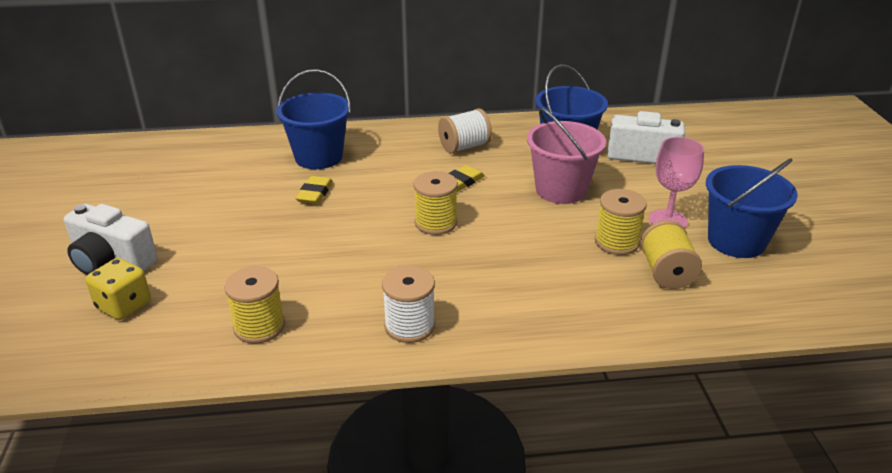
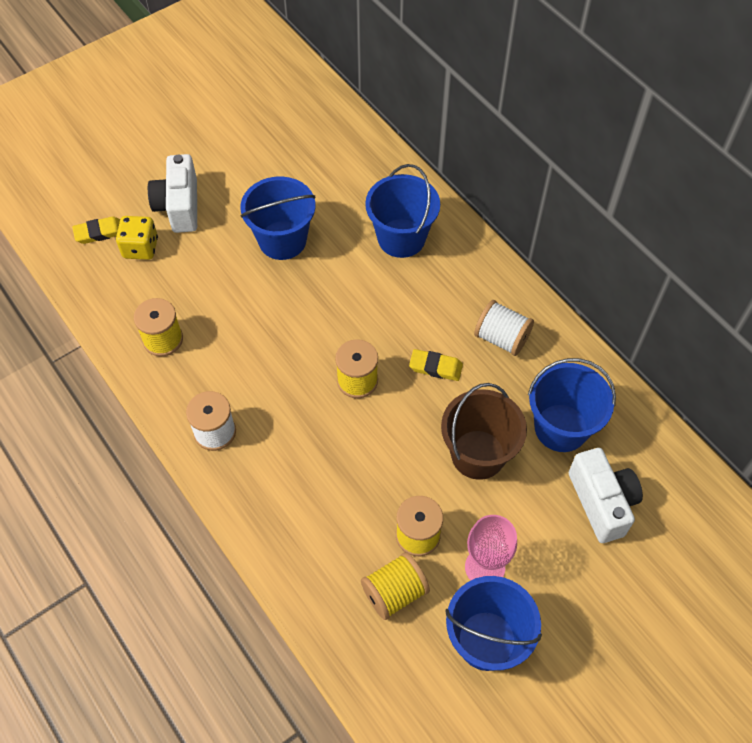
camera: 60 degrees right, 25 degrees up
(240, 214) = (282, 240): none -> blue bucket
(315, 193) = (343, 270): yellow eraser -> yellow eraser (99, 232)
(561, 190) = (478, 454): pink bucket -> brown bucket

